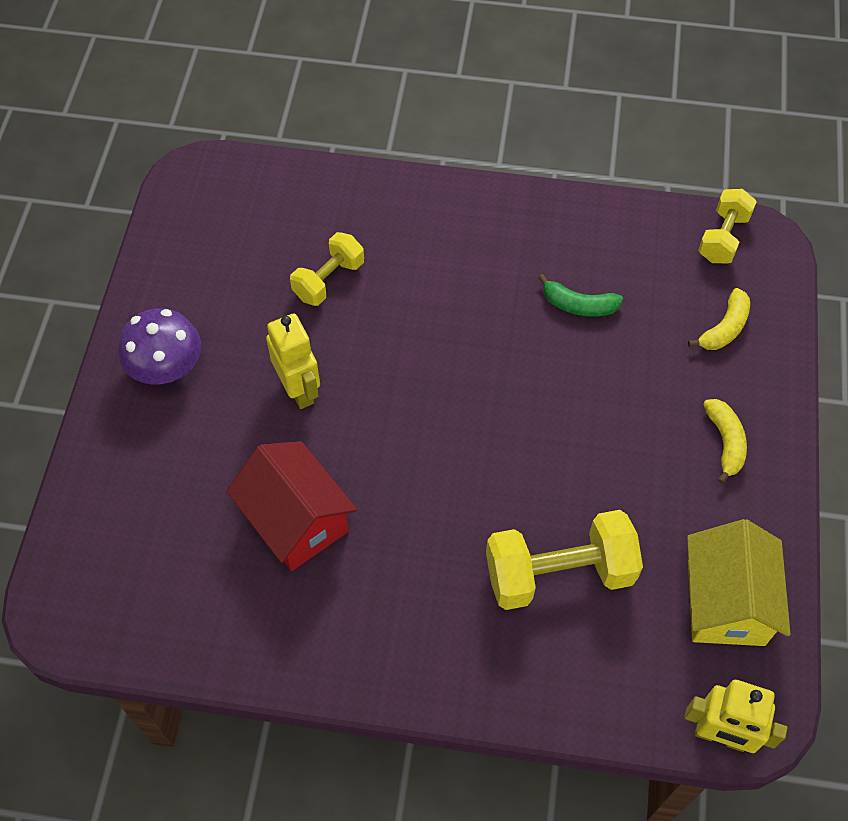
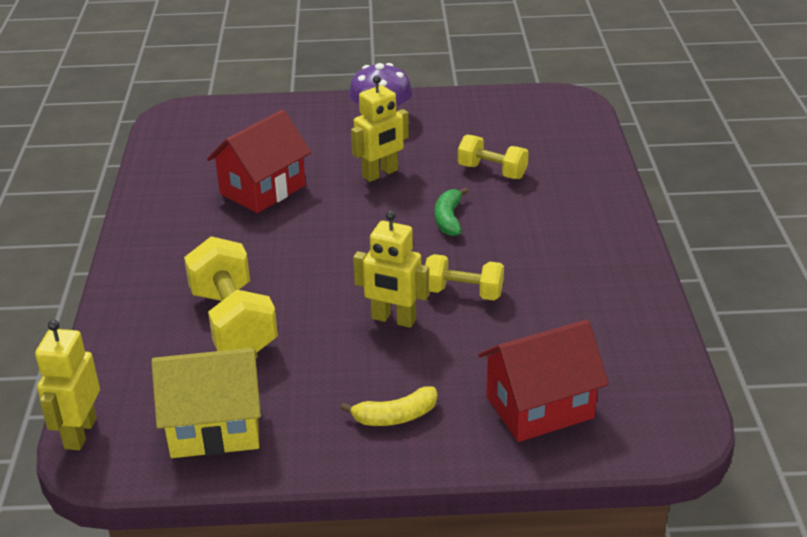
camera: 80 degrees right, 25 degrees down
(579, 305) = (525, 306): green banana -> green banana (448, 219)
(580, 421) = (393, 319): none -> yellow robot
(723, 238) = (663, 398): yellow dumbbell -> yellow dumbbell (463, 293)
(724, 328) = (539, 407): yellow banana -> red house

